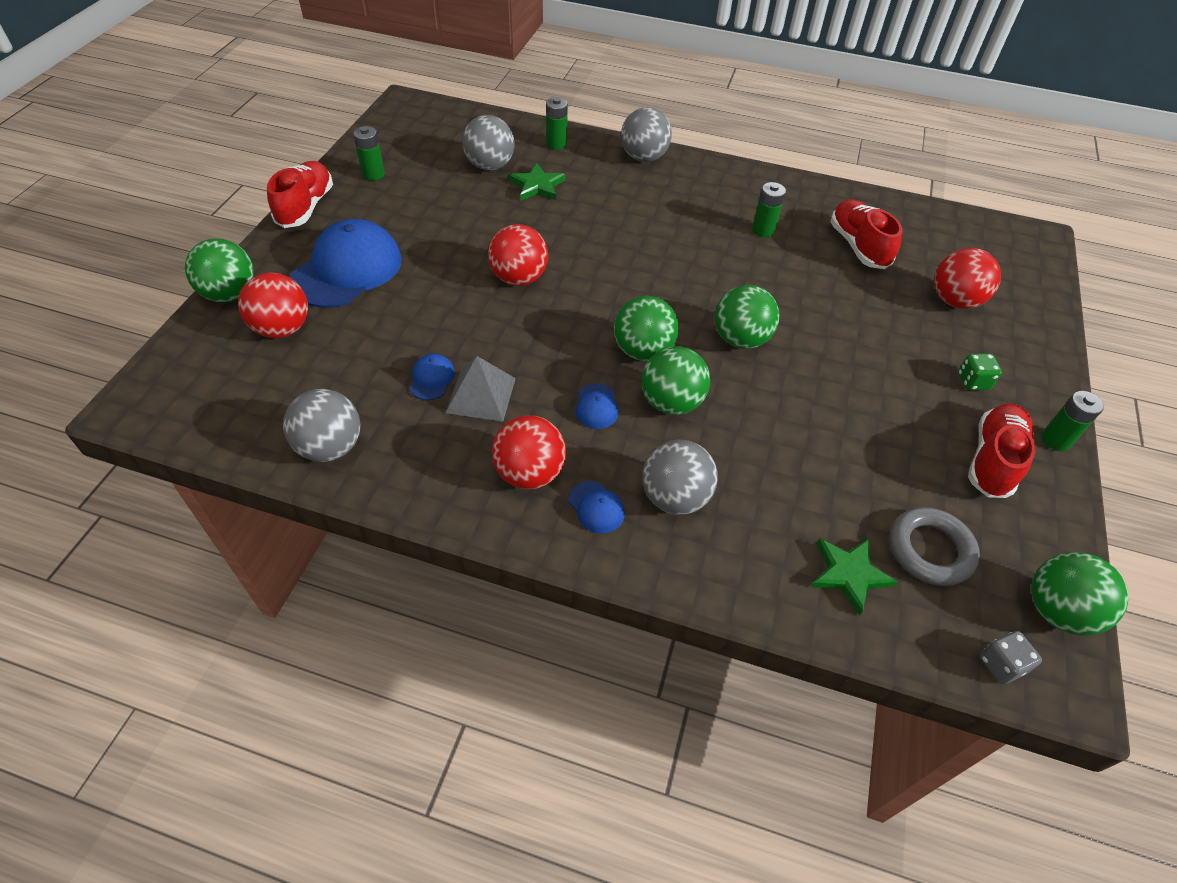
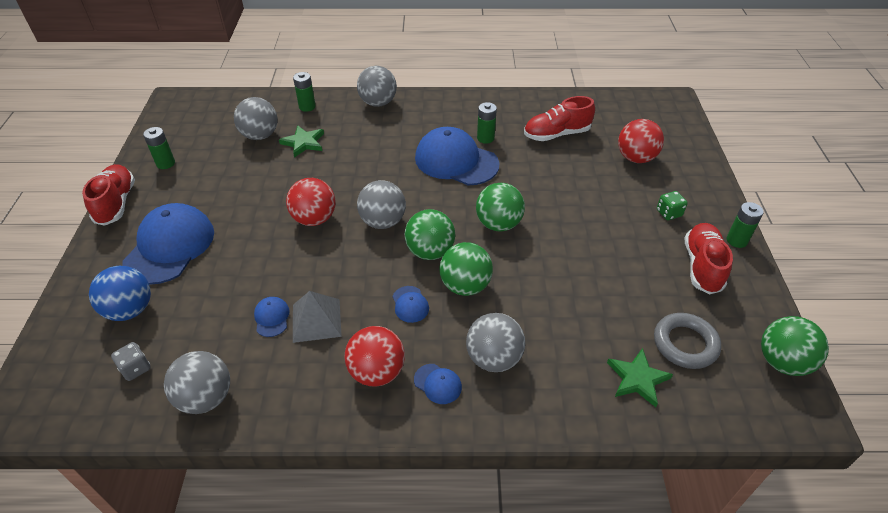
camera: 15 degrees left, 5 degrees down
(230, 294) = (73, 292): green ball -> none
(282, 329) = (130, 310): red ball -> blue ball
(598, 301) = (383, 222): none -> grey ball
(715, 250) = (456, 161): none -> blue cap
(858, 246) = (556, 134): red shoe -> red shoe turned 75 degrees counterclockwise
(1001, 664) = (761, 412): grey dice -> grey dice (135, 368)

